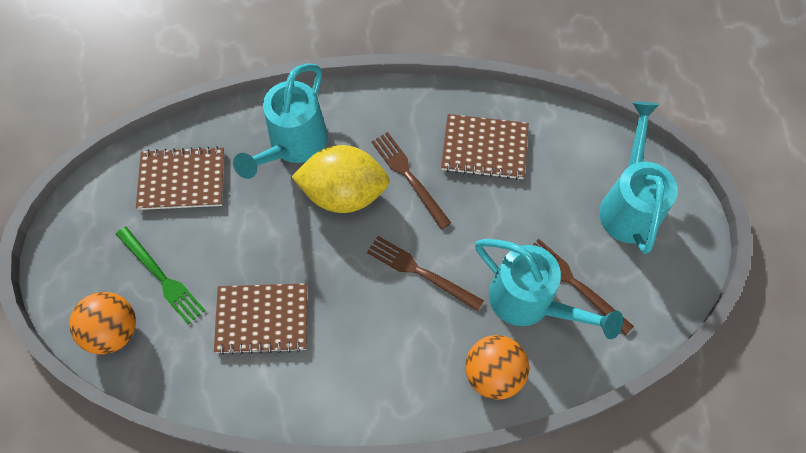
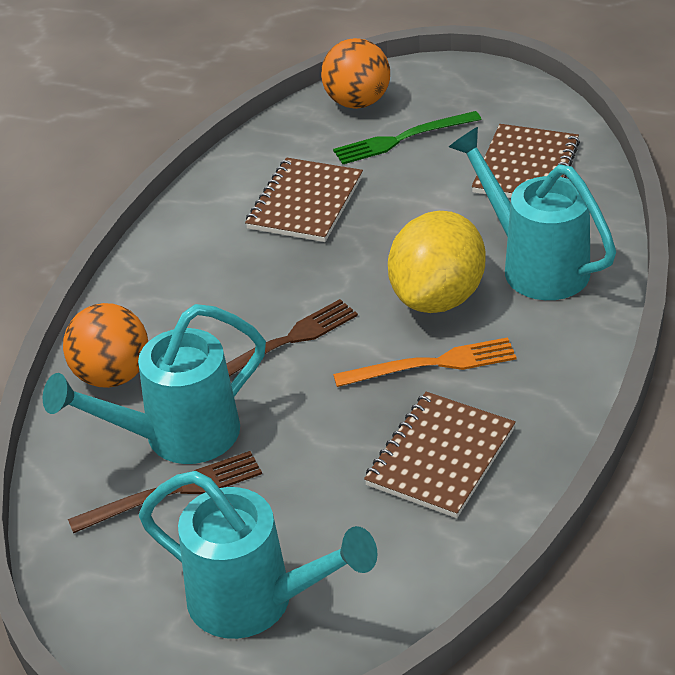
camera: 115 degrees right, 25 degrees down
(409, 177) = (432, 364): brown fork -> orange fork

